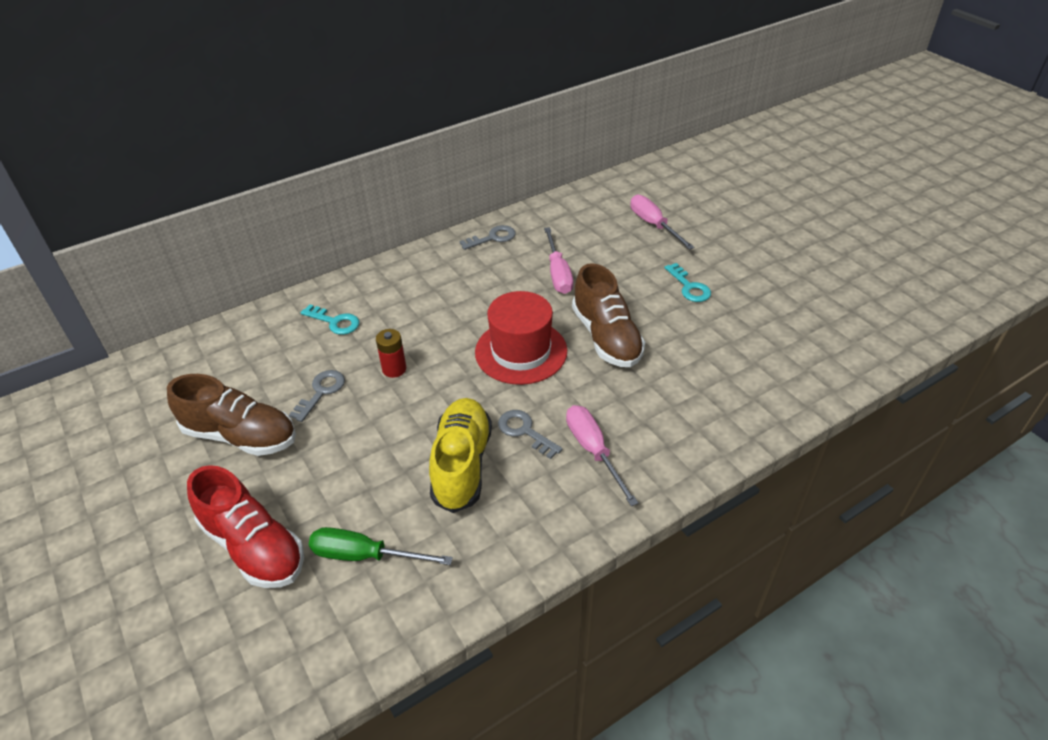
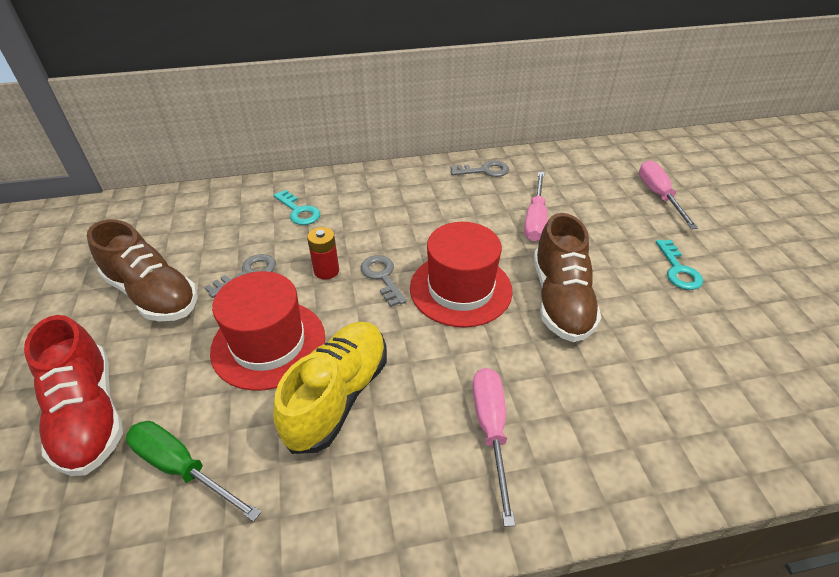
camera: 20 degrees right, 0 degrees up
(378, 444) = (268, 343): none -> red hat
(525, 431) = (423, 380): grey key -> grey key (382, 277)

